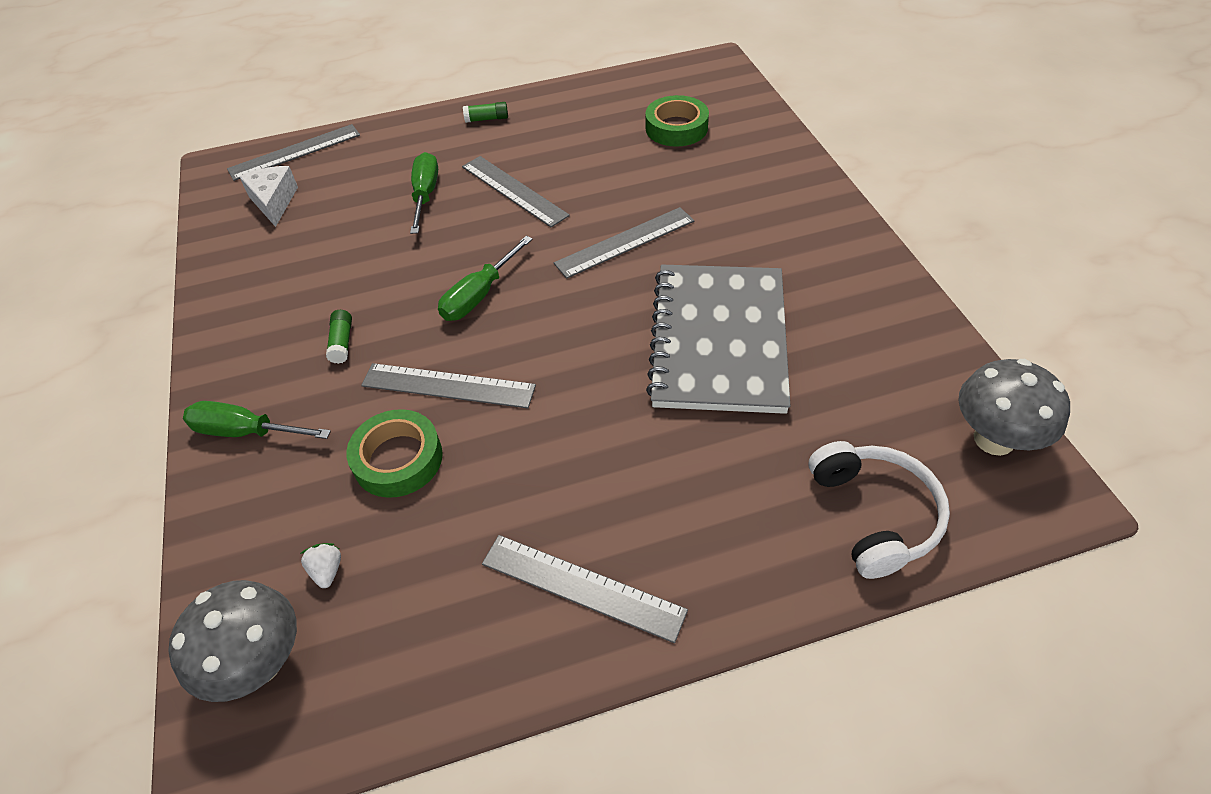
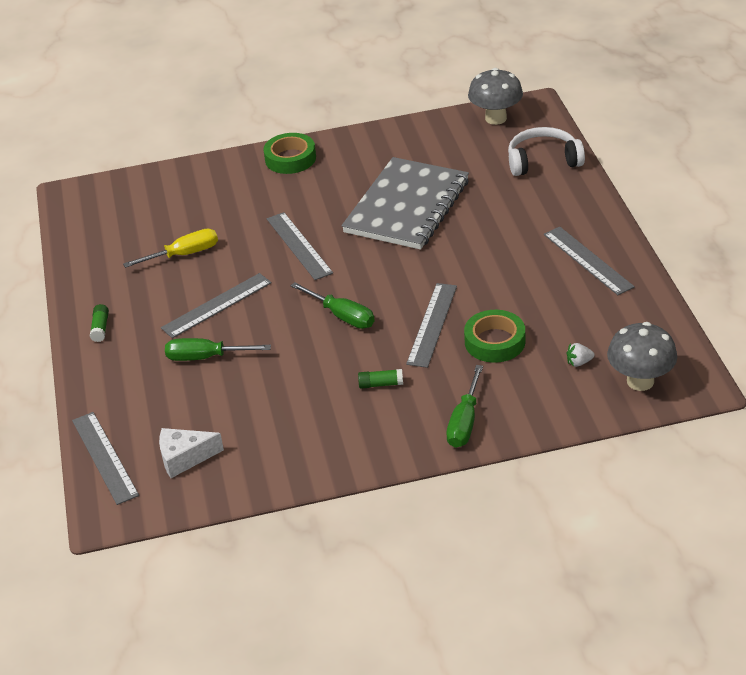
camera: 85 degrees left, 10 degrees down
(582, 586) = (587, 260): grey ruler -> grey ruler turned 60 degrees counterclockwise
(608, 154) = (183, 255): none -> yellow screwdriver
(676, 128) = (160, 218): green tape -> green tape (290, 158)
(718, 340) = (407, 207): grey notebook -> grey notebook turned 75 degrees counterclockwise

